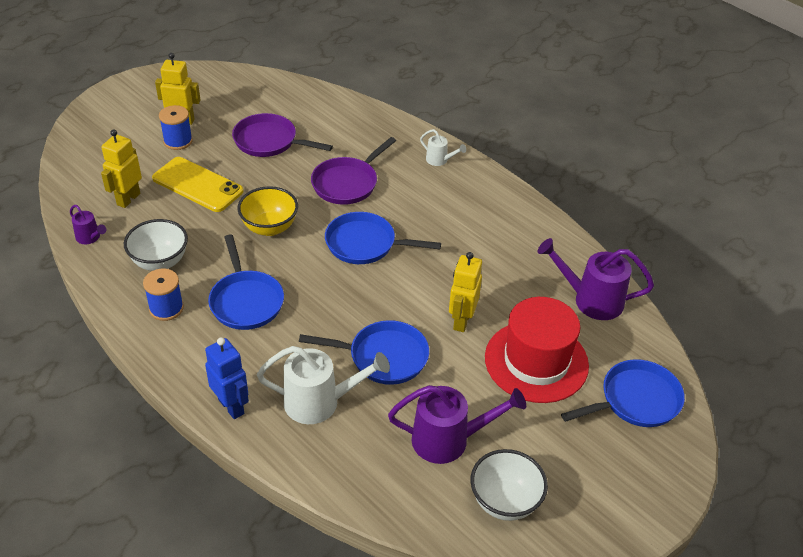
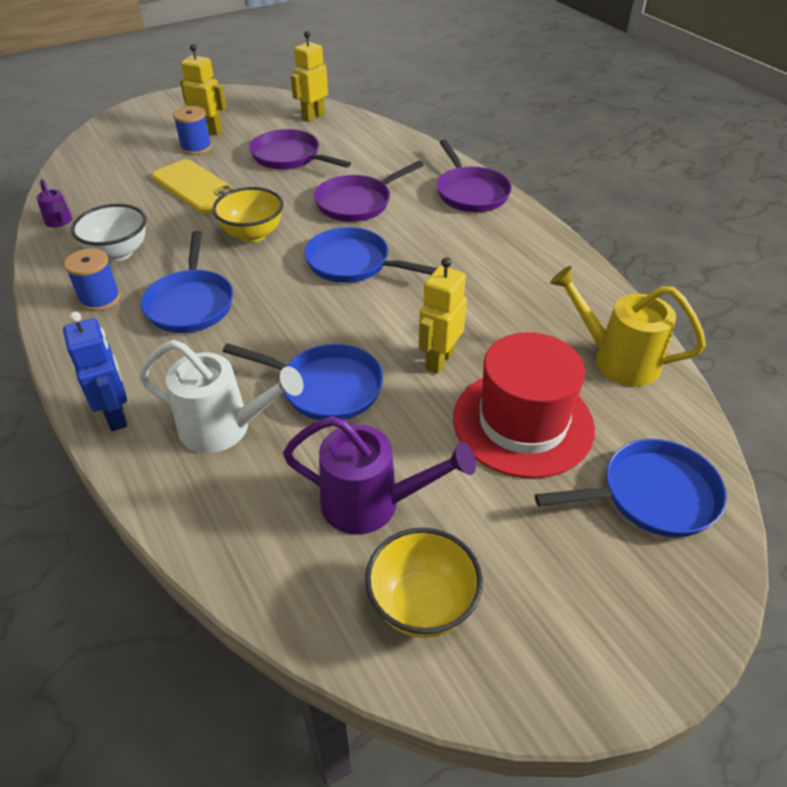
camera: 15 degrees right, 0 degrees up
(128, 199) = (118, 192): yellow robot -> yellow robot (313, 116)
(440, 160) = (470, 192): white watering can -> purple pan
(504, 501) = (422, 605): white bowl -> yellow bowl
(590, 300) = (616, 359): purple watering can -> yellow watering can

